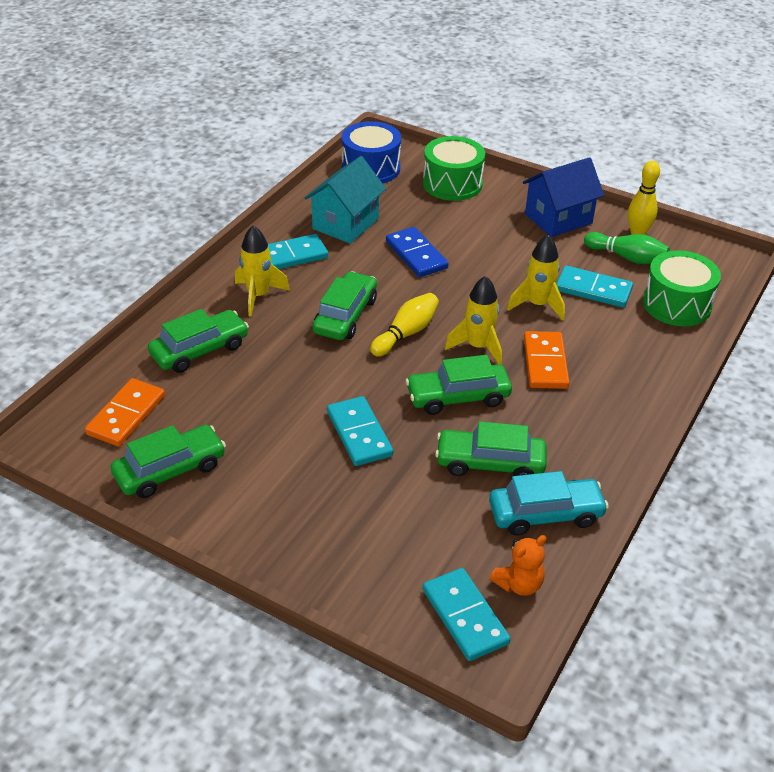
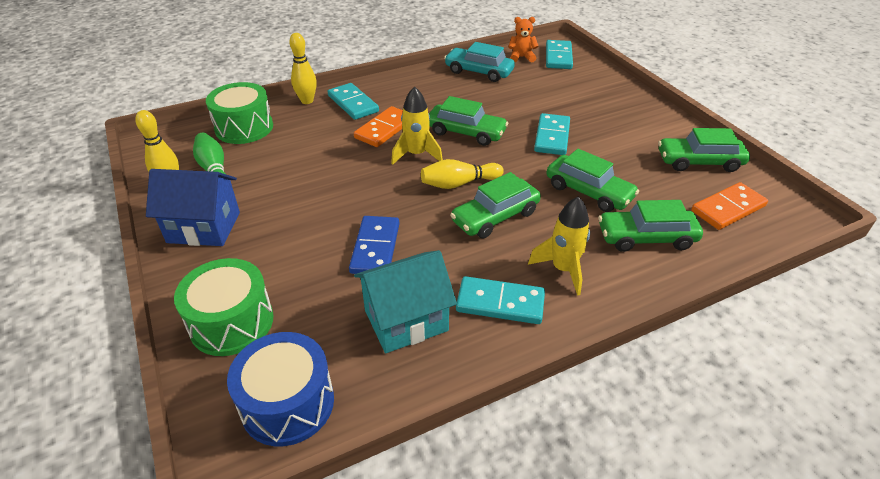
camera: 145 degrees left, 0 degrees up
(490, 463) = (484, 98): green car -> green car (588, 192)
(537, 305) = (335, 164): yellow rocket -> none
(593, 289) = (280, 158): turquoise domino -> turquoise domino (353, 104)
(674, 363) = (307, 101): none -> yellow bowling pin

